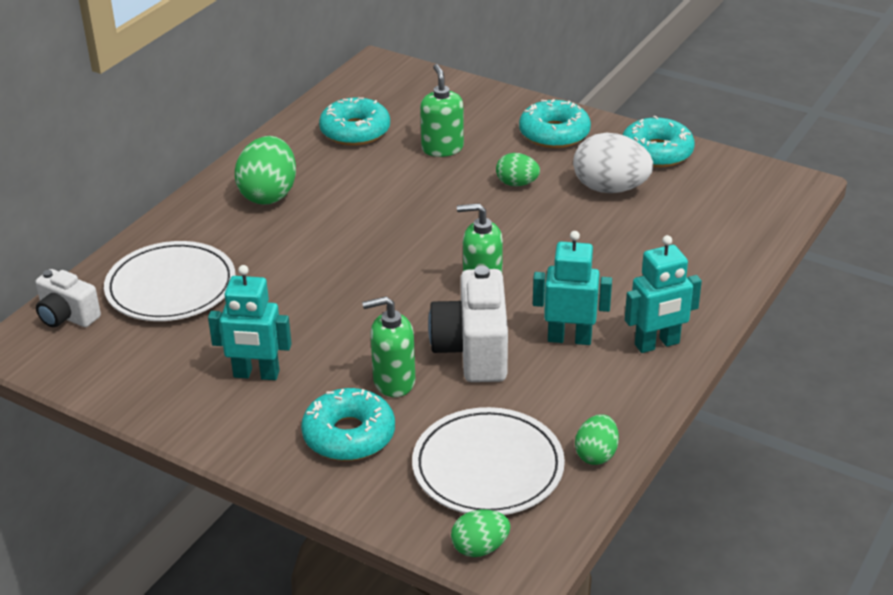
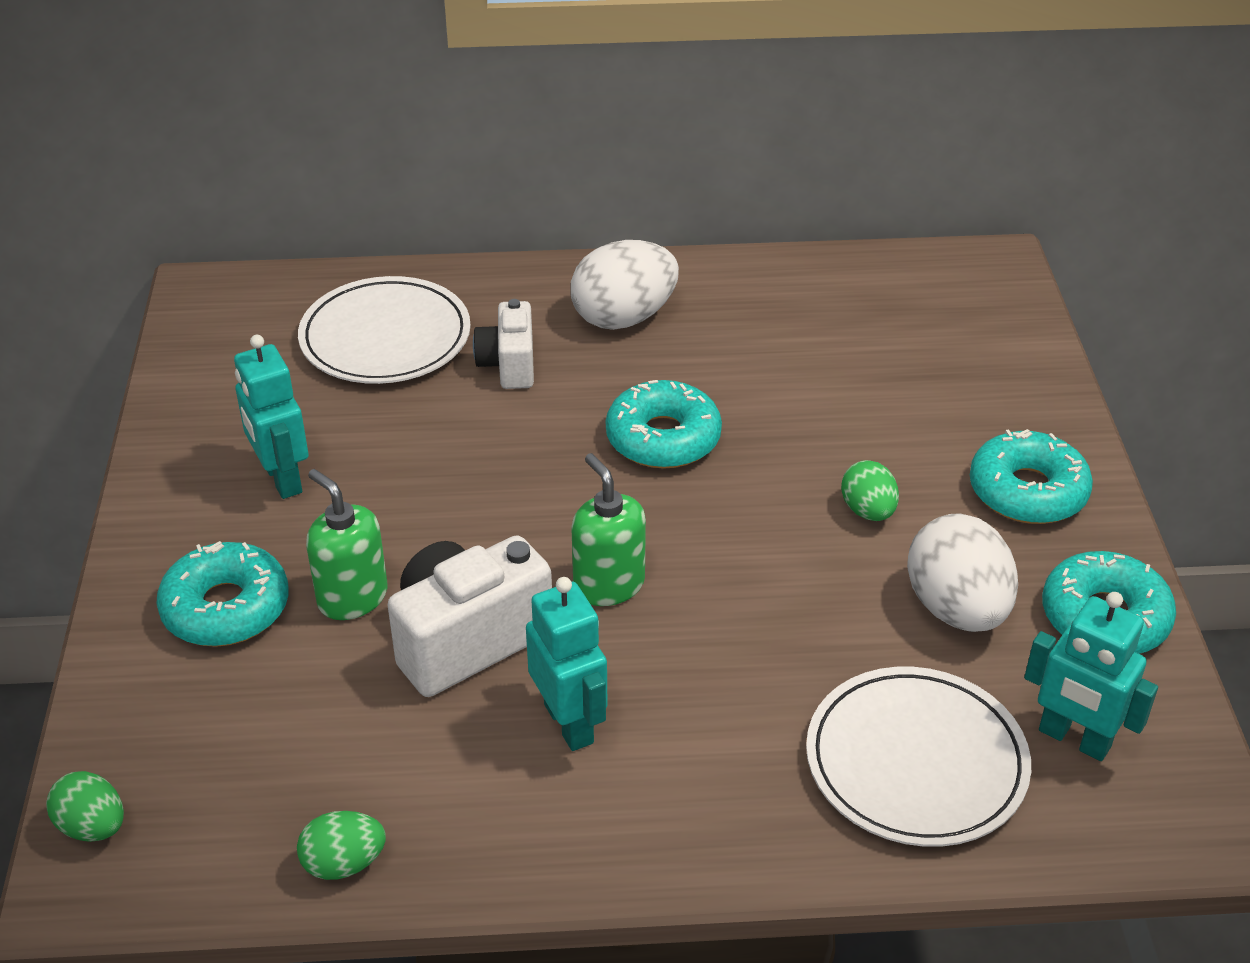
camera: 55 degrees right, 5 degrees up
(67, 317) = (276, 296): white camera -> white camera (508, 365)
(268, 194) = (624, 317): green egg -> white egg
(355, 131) = (826, 317): turquoise donut -> turquoise donut (663, 438)
(442, 148) = (873, 406): green soap dispenser -> none
(488, 467) = (248, 763): white plate -> white plate (916, 762)
(657, 344) = (633, 825): turquoise robot -> turquoise robot (1074, 739)

